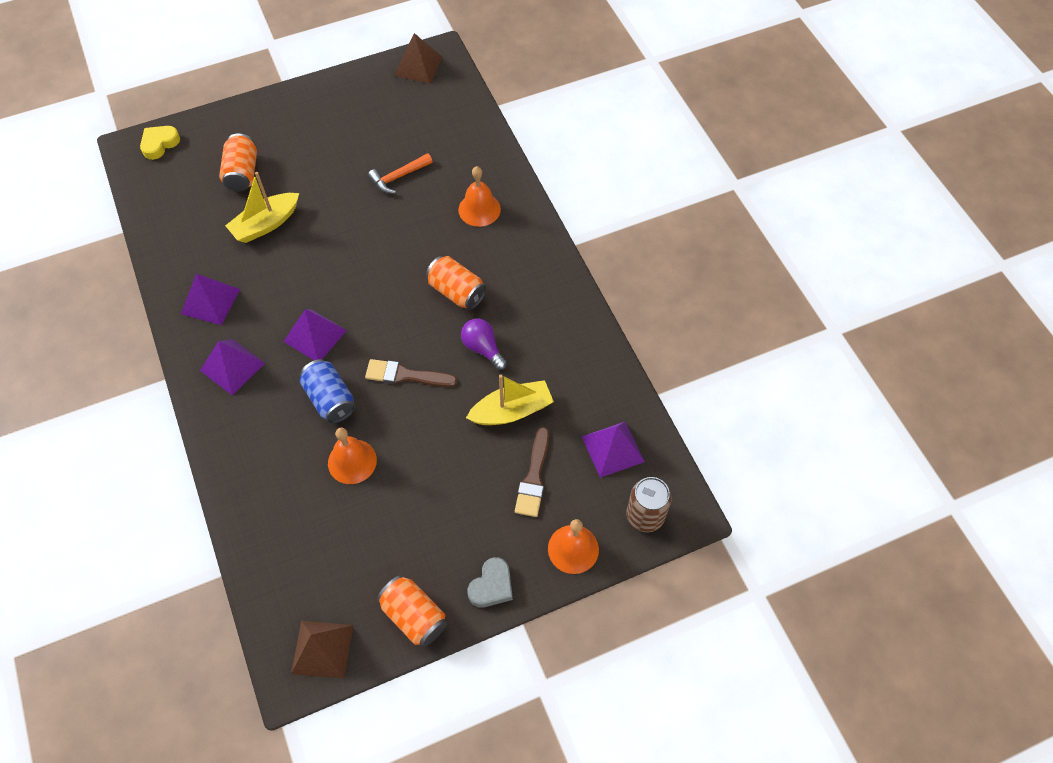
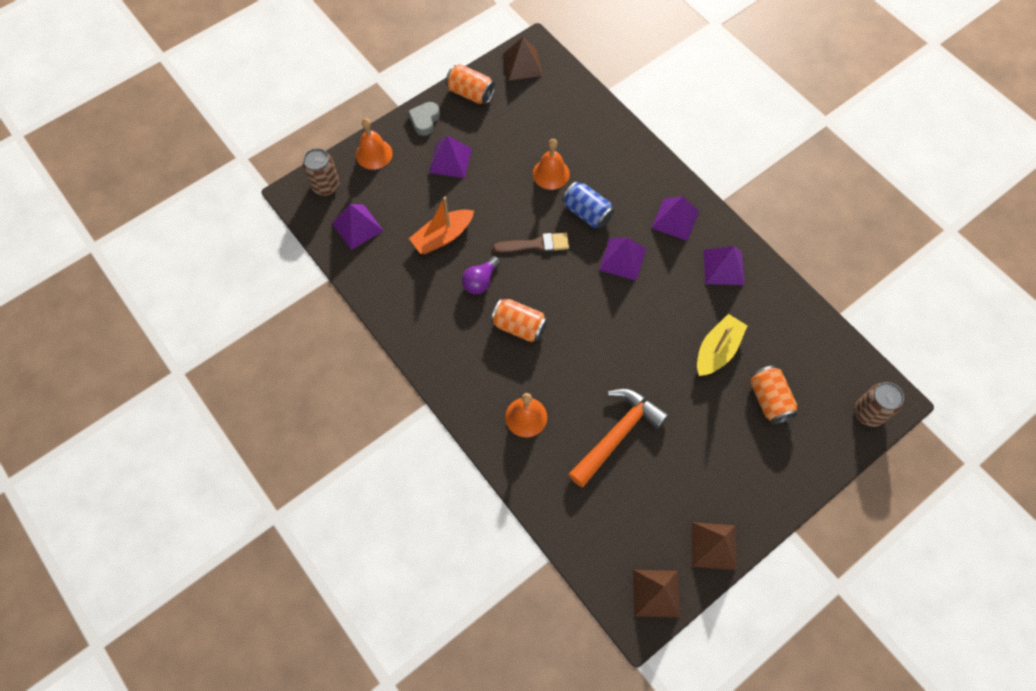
camera: 165 degrees right, 5 degrees up
(160, 144) = (868, 413): yellow heart -> brown can
(355, 84) = (713, 545): none -> brown pyramid
(398, 177) = (617, 434): orange hammer -> orange hammer, size x1.76
(474, 513) = (450, 160): none -> purple pyramid
(483, 348) = (480, 281): purple light bulb -> purple light bulb turned 90 degrees clockwise
(512, 411) = (442, 237): yellow boat -> orange boat
(534, 477) = (413, 193): brown brush -> none

